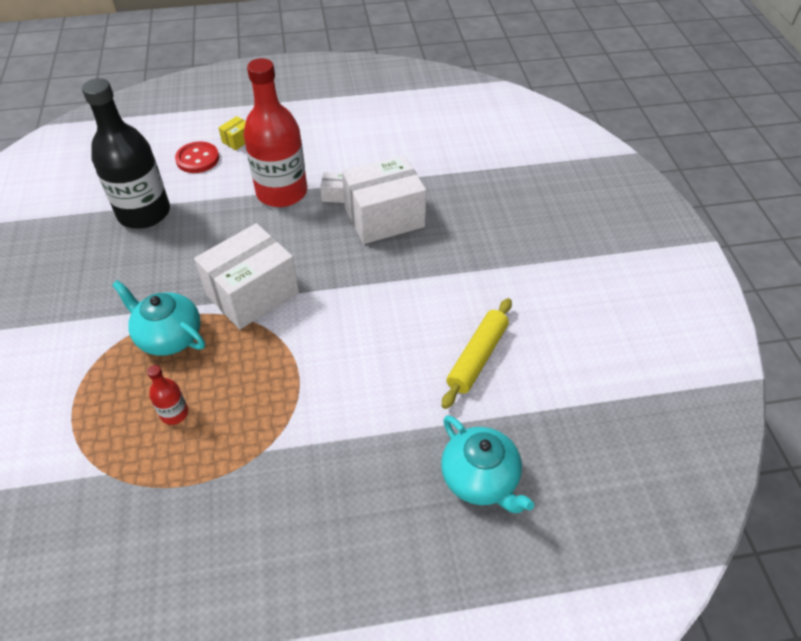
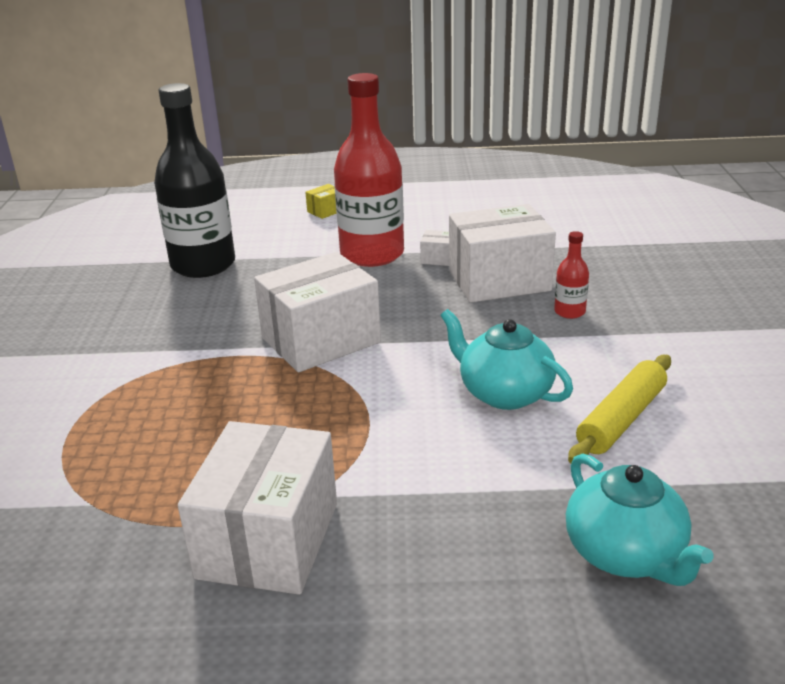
camera: 10 degrees right, 20 degrees down
(169, 336) = (207, 374): turquoise teapot -> turquoise teapot (504, 393)
(174, 413) = (196, 449): red bottle -> red bottle (569, 312)
(197, 159) = (276, 224): red button -> none
(240, 493) = (268, 540): none -> white box

